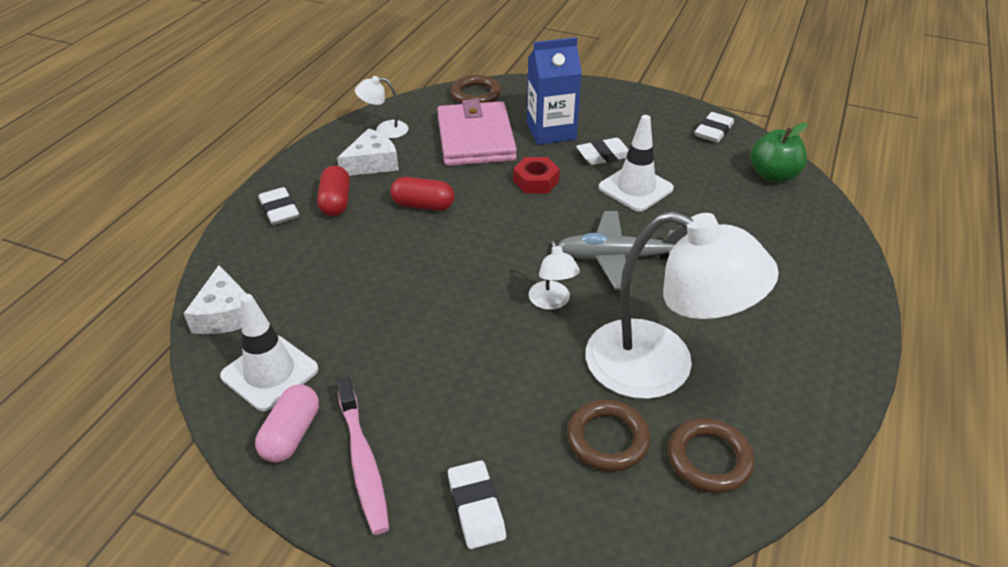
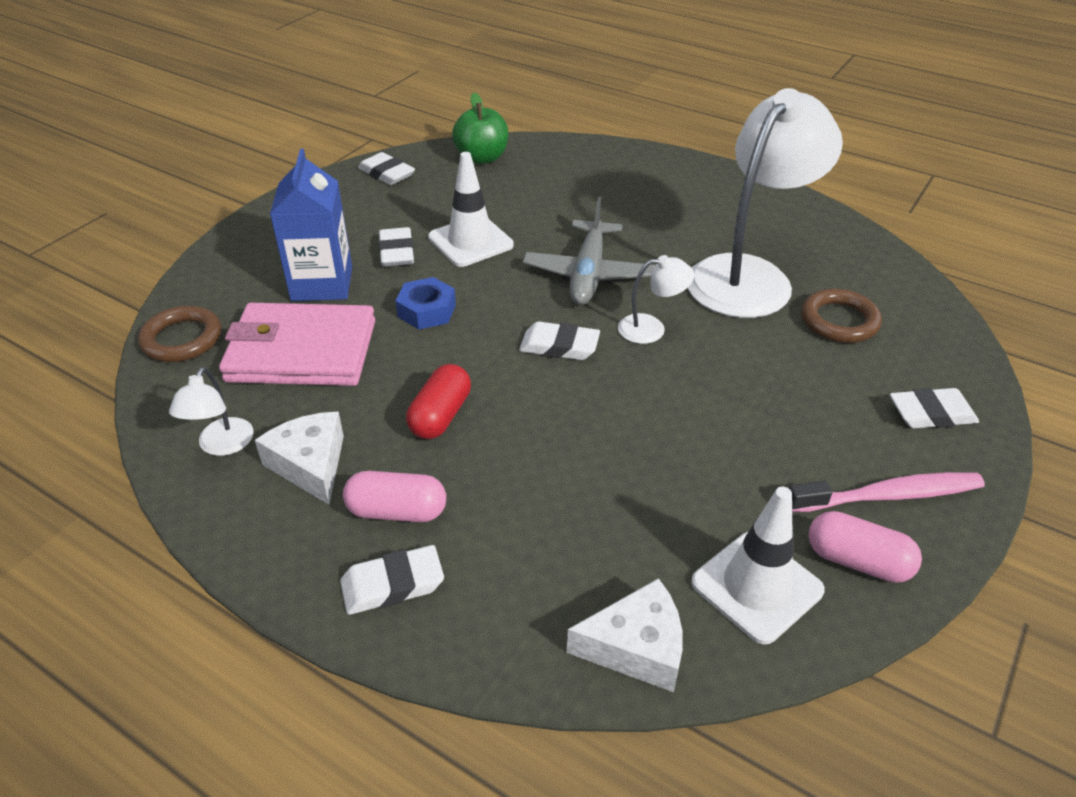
camera: 80 degrees left, 0 degrees up
(336, 202) = (397, 511): red capsule -> pink capsule
(512, 251) = (559, 346): none -> white eraser
(536, 181) = (427, 311): red nut -> blue nut
(709, 459) = (855, 271): brown ring -> none

